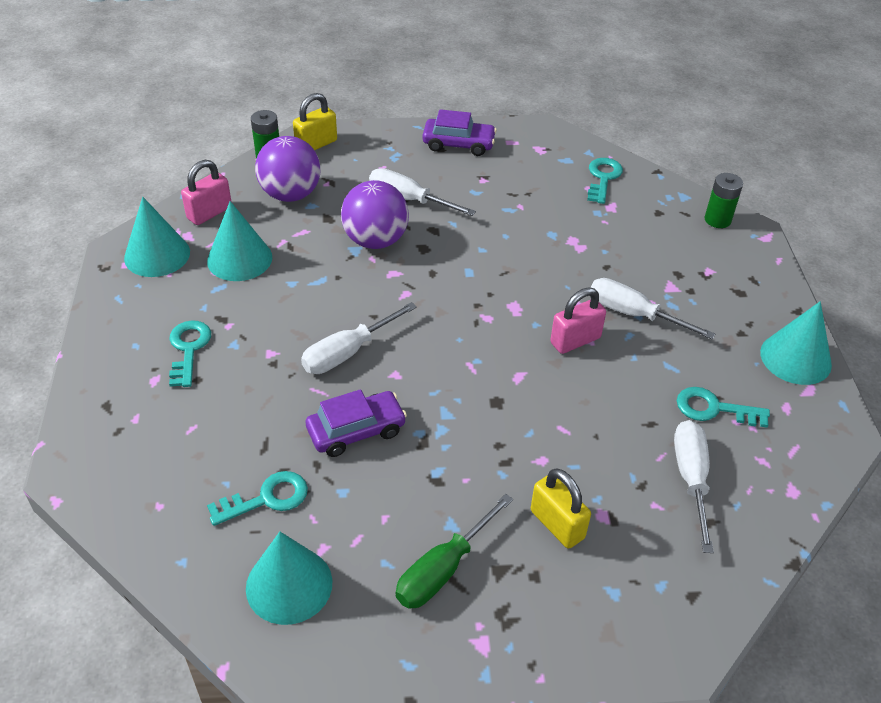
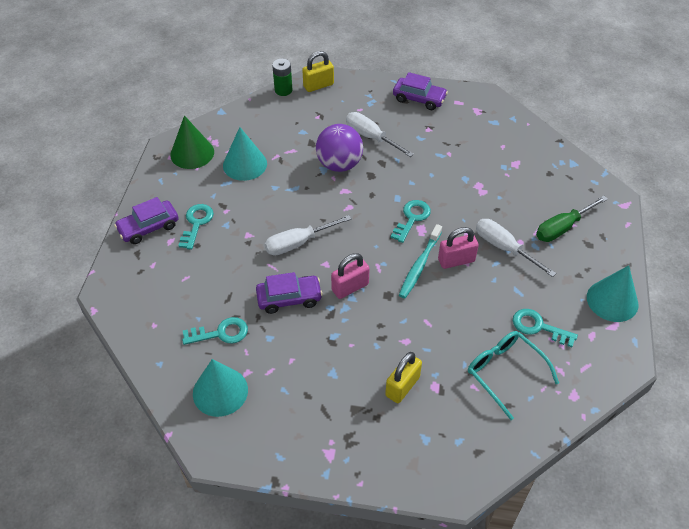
camera: 15 degrees right, 5 degrees up
(116, 366) = (148, 227): none -> purple car
(157, 255) = (192, 153): turquoise cone -> green cone
(209, 213) = (233, 127): pink padlock -> pink padlock (350, 287)
(290, 194) = (291, 121): purple ball -> none
(442, 570) = (318, 401): green screwdriver -> green screwdriver (562, 228)
(528, 355) = (420, 265): none -> turquoise toothbrush
(557, 524) = (402, 386): yellow padlock -> yellow padlock turned 60 degrees clockwise
(603, 178) = (517, 140): turquoise key -> turquoise key (412, 218)
(691, 478) = (504, 372): white screwdriver -> turquoise glasses
(717, 220) = (592, 185): green battery -> none

